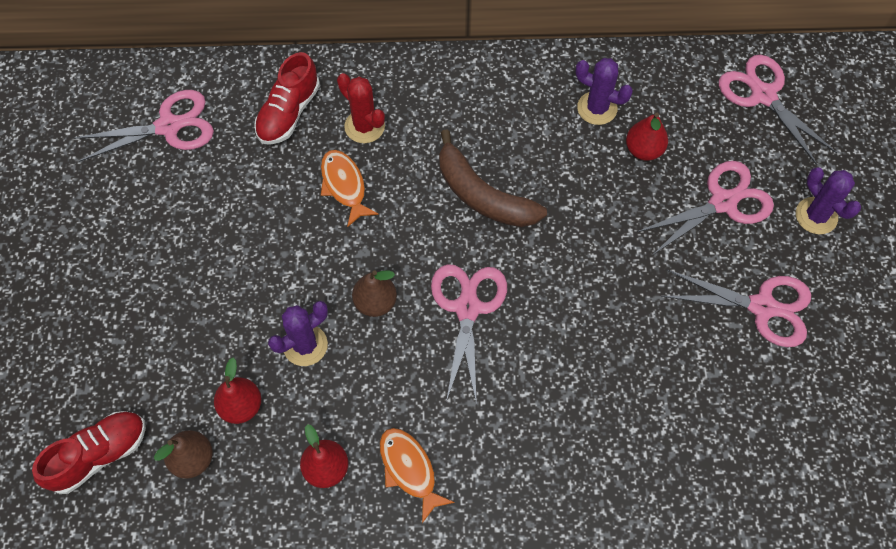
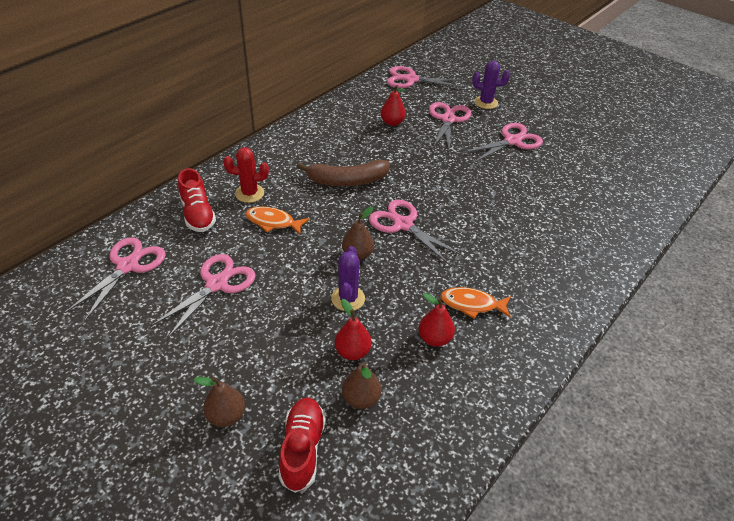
camera: 50 degrees left, 20 degrees down
(82, 364) = (226, 416): none -> brown pear
(216, 217) = (217, 284): none -> pink scissors
(597, 108) = (352, 121): purple cactus -> none

